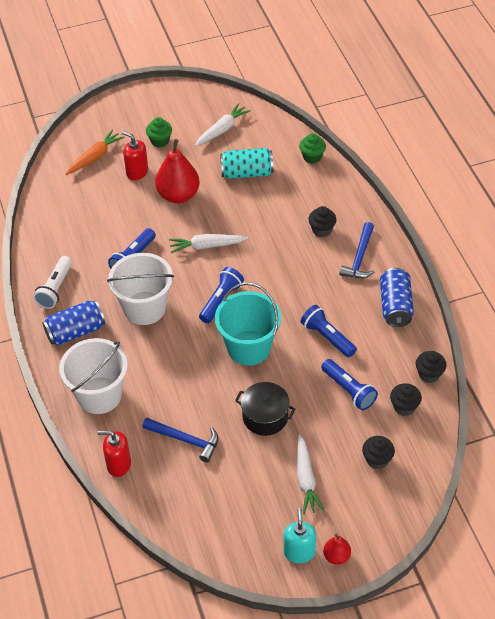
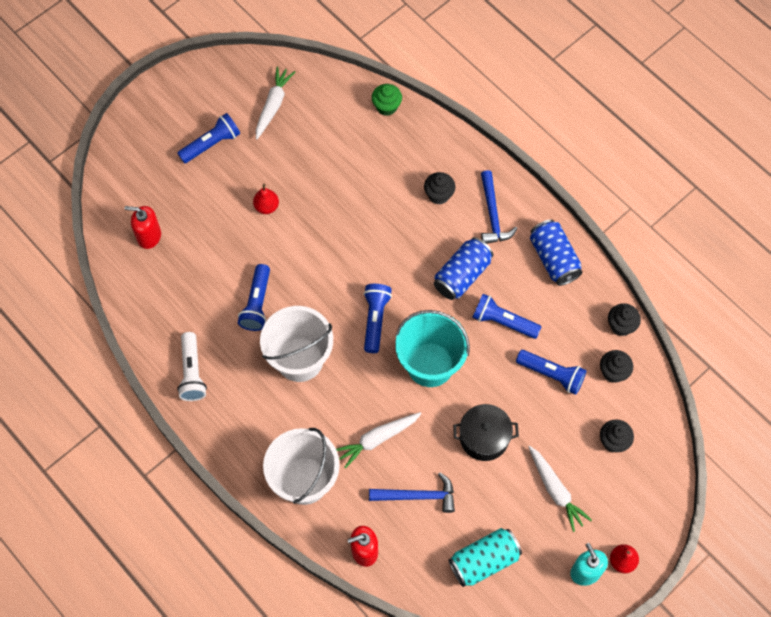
camera: 25 degrees left, 15 degrees up
(75, 331) = (241, 416): blue can -> blue can (462, 275)
(95, 157) = (149, 190): orange carrot -> none
(137, 172) = (206, 193): red soap dispenser -> red soap dispenser (149, 236)
(160, 141) = (212, 144): green cupcake -> blue flashlight
(178, 195) = (266, 206): red pear -> red pear, size x0.51
(206, 246) = (328, 259): white carrot -> white carrot (377, 439)
(247, 173) = (326, 152): turquoise can -> turquoise can (484, 561)

